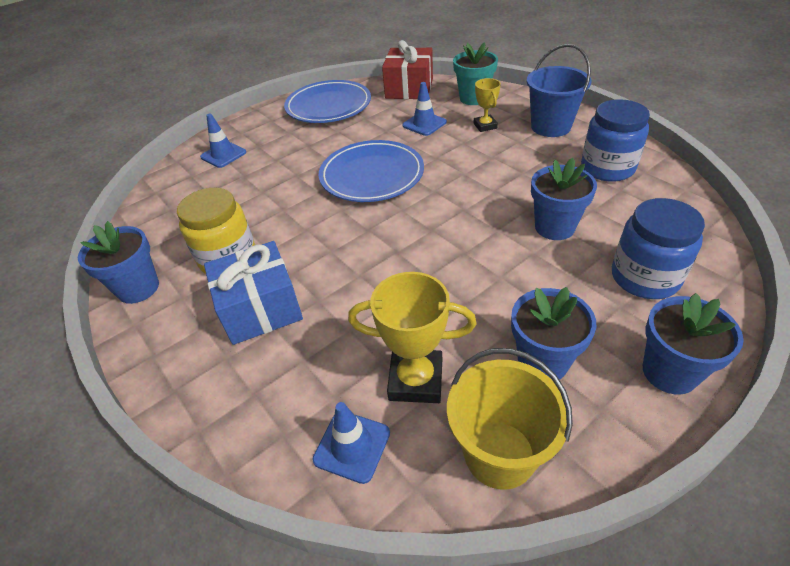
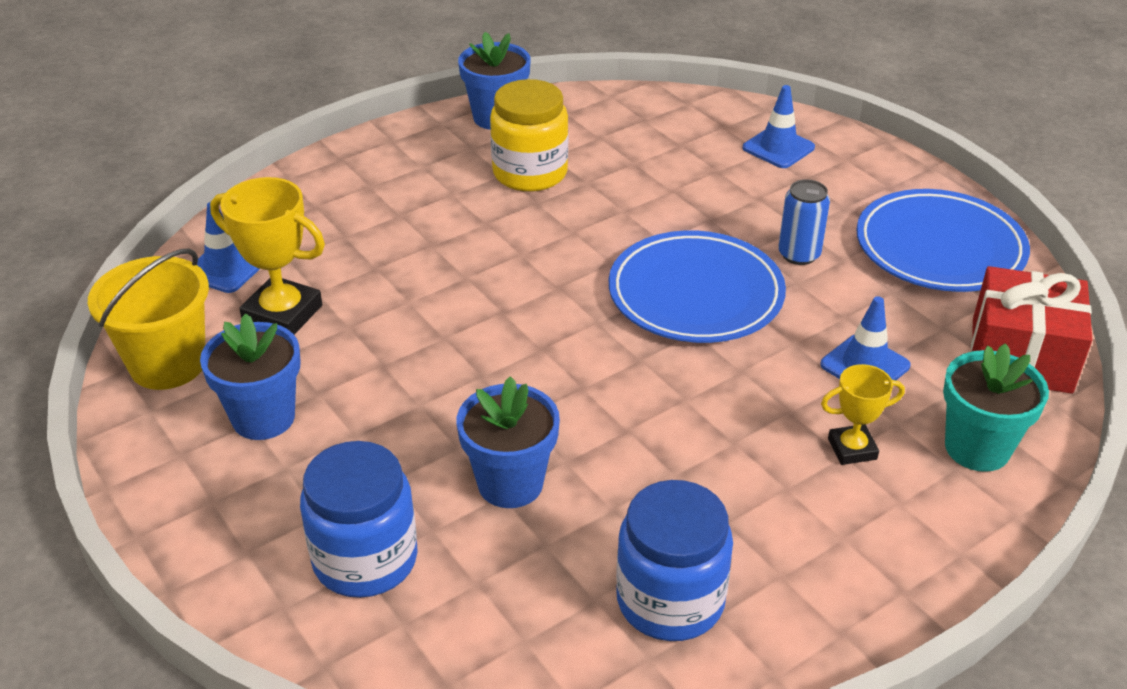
camera: 90 degrees right, 5 degrees down
(260, 308) = (433, 203): blue gift -> none
(333, 144) = (799, 254): none -> blue can
(416, 380) = (282, 314): yellow trophy -> yellow trophy turned 75 degrees counterclockwise
(551, 127) = (842, 550): blue bucket -> none
(669, 372) = (198, 529): blue flower pot -> none

